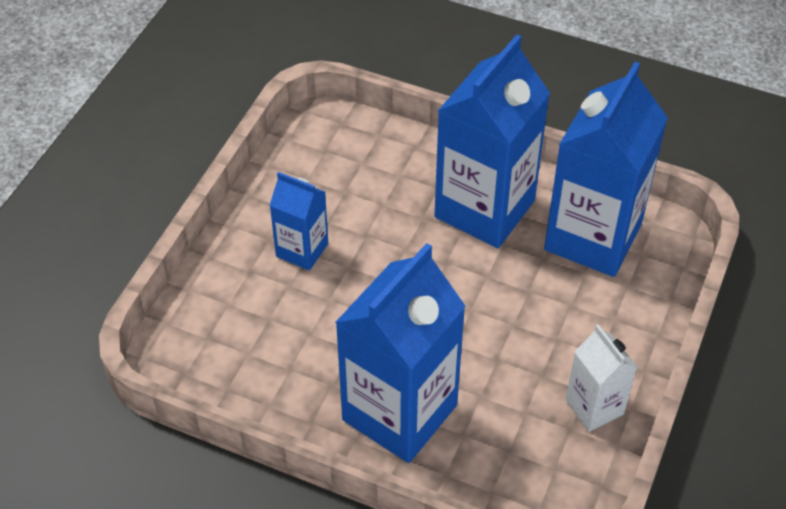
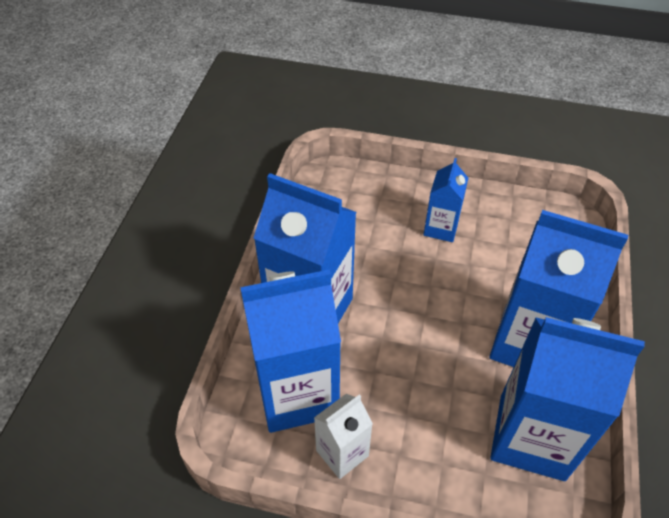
camera: 80 degrees right, 0 degrees up
(515, 442) = (297, 393): none -> blue carton

